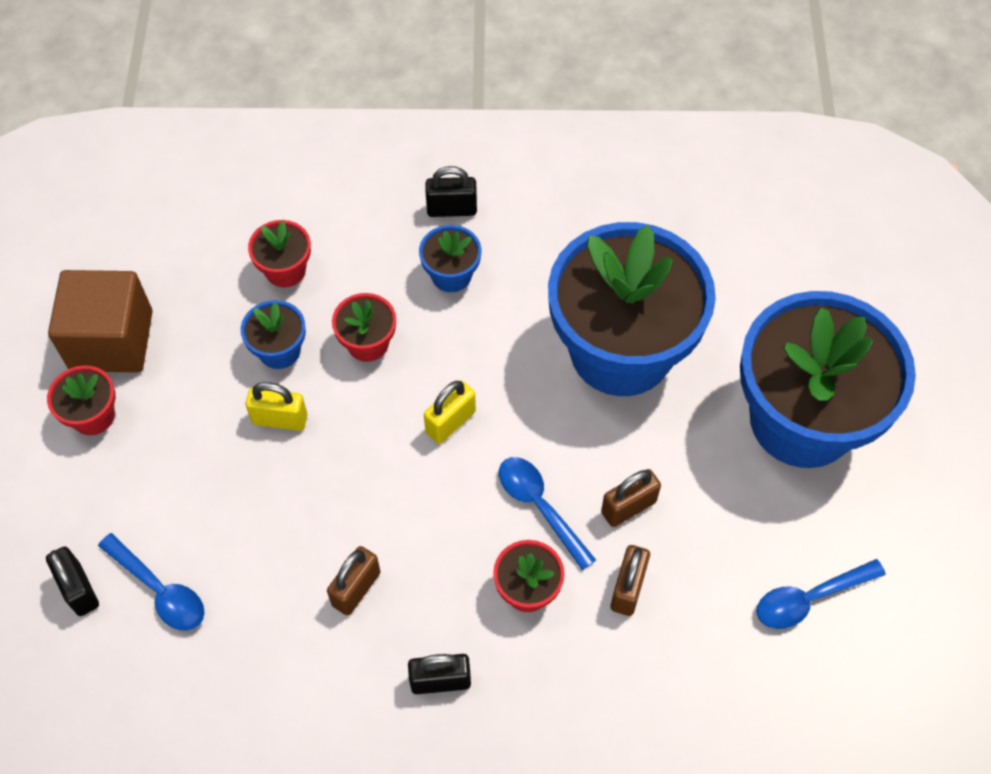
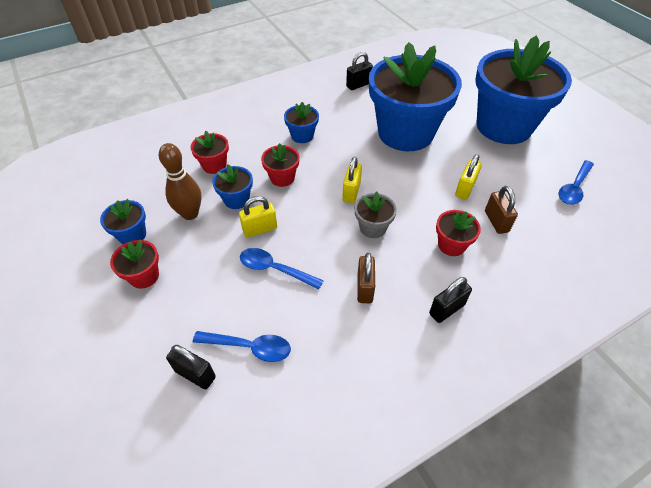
camera: 30 degrees left, 10 degrees down
(111, 341) = (132, 235): brown cube -> blue flower pot
(203, 343) = (190, 214): none -> brown bowling pin
(437, 500) = (373, 228): none -> grey flower pot
(452, 209) = (282, 112): black padlock -> black padlock (358, 85)
(539, 507) = (425, 207): blue spoon -> blue spoon (274, 269)
(628, 507) = (465, 189): brown padlock -> yellow padlock

